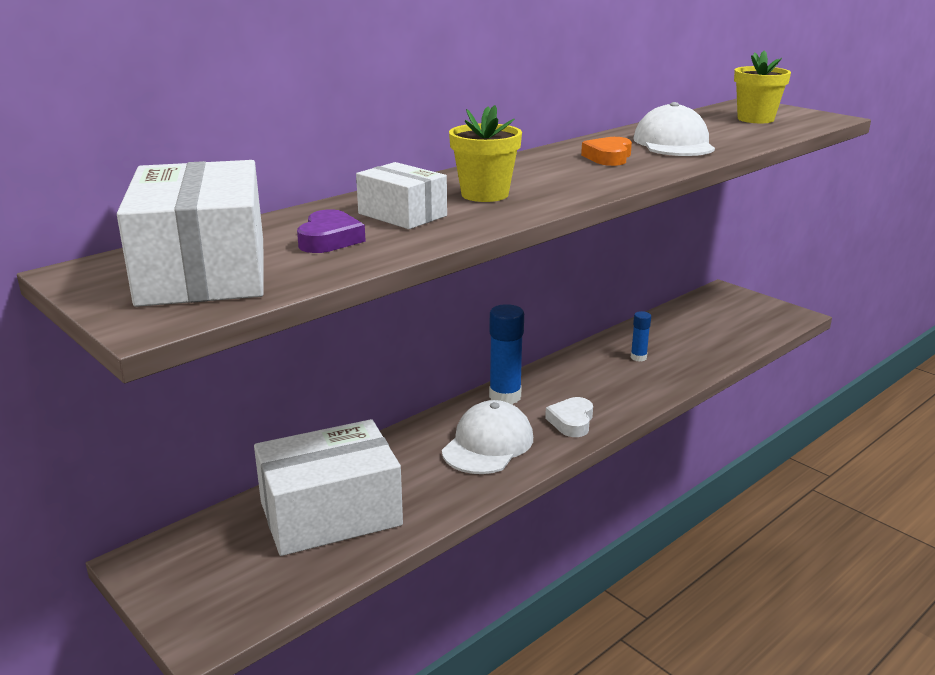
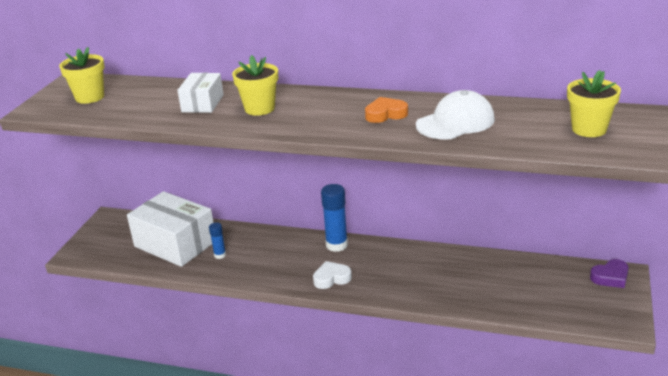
camera: 60 degrees right, 5 degrees up
(203, 271) = (90, 97): white box -> yellow flower pot
(329, 239) = (150, 103): purple heart -> purple heart (610, 277)
(488, 444) = (278, 260): white cap -> none
(638, 357) = (448, 274): blue glue stick -> blue glue stick (220, 255)

